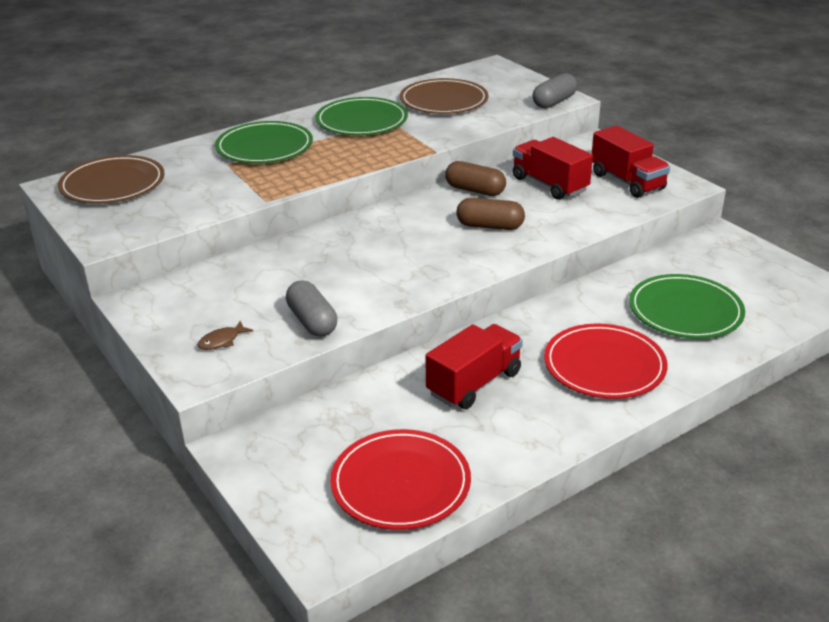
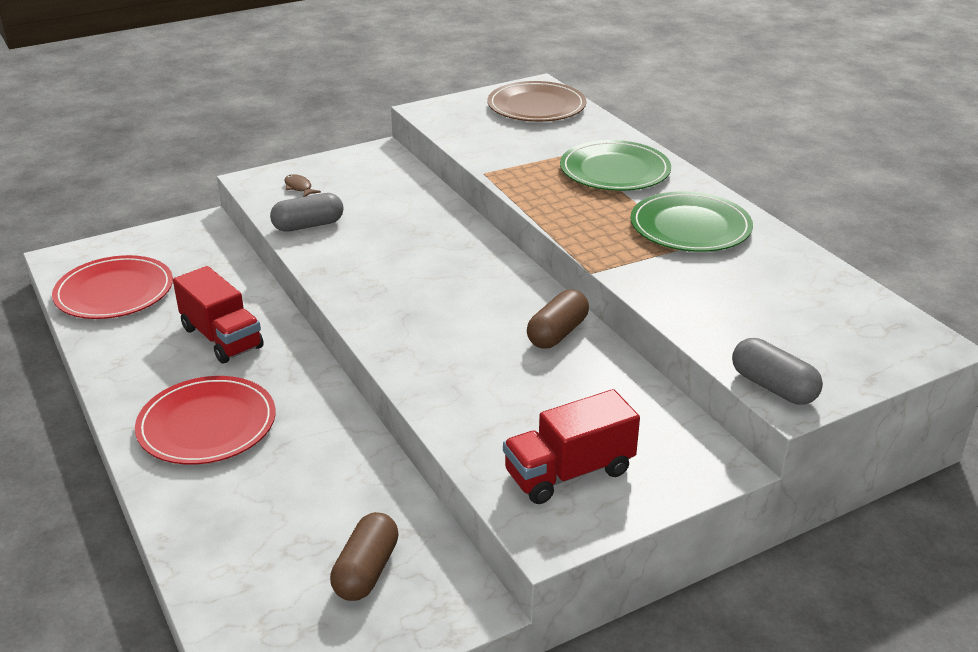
camera: 95 degrees right, 0 degrees up
(443, 100) = (766, 288): brown plate -> none
(490, 226) = (460, 336): brown capsule -> brown capsule (366, 571)
(549, 184) = (567, 396): red truck -> none
(685, 310) = (282, 513): green plate -> none

